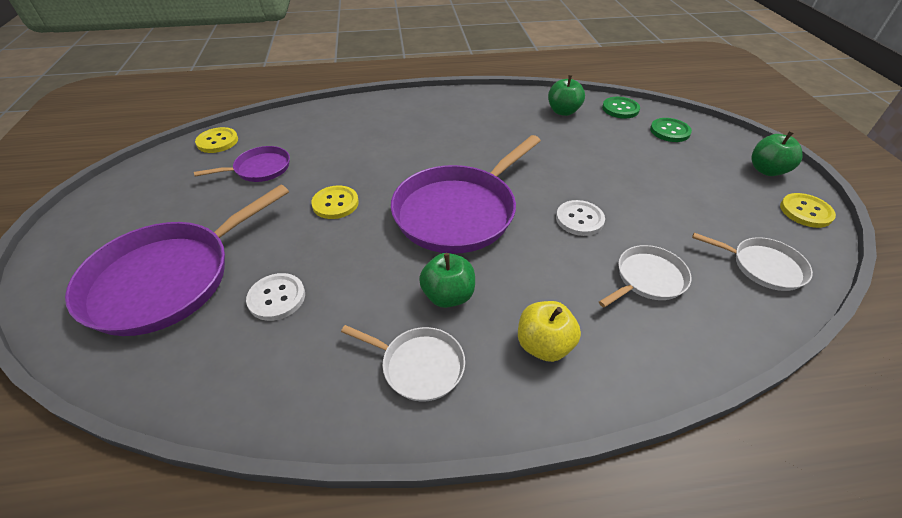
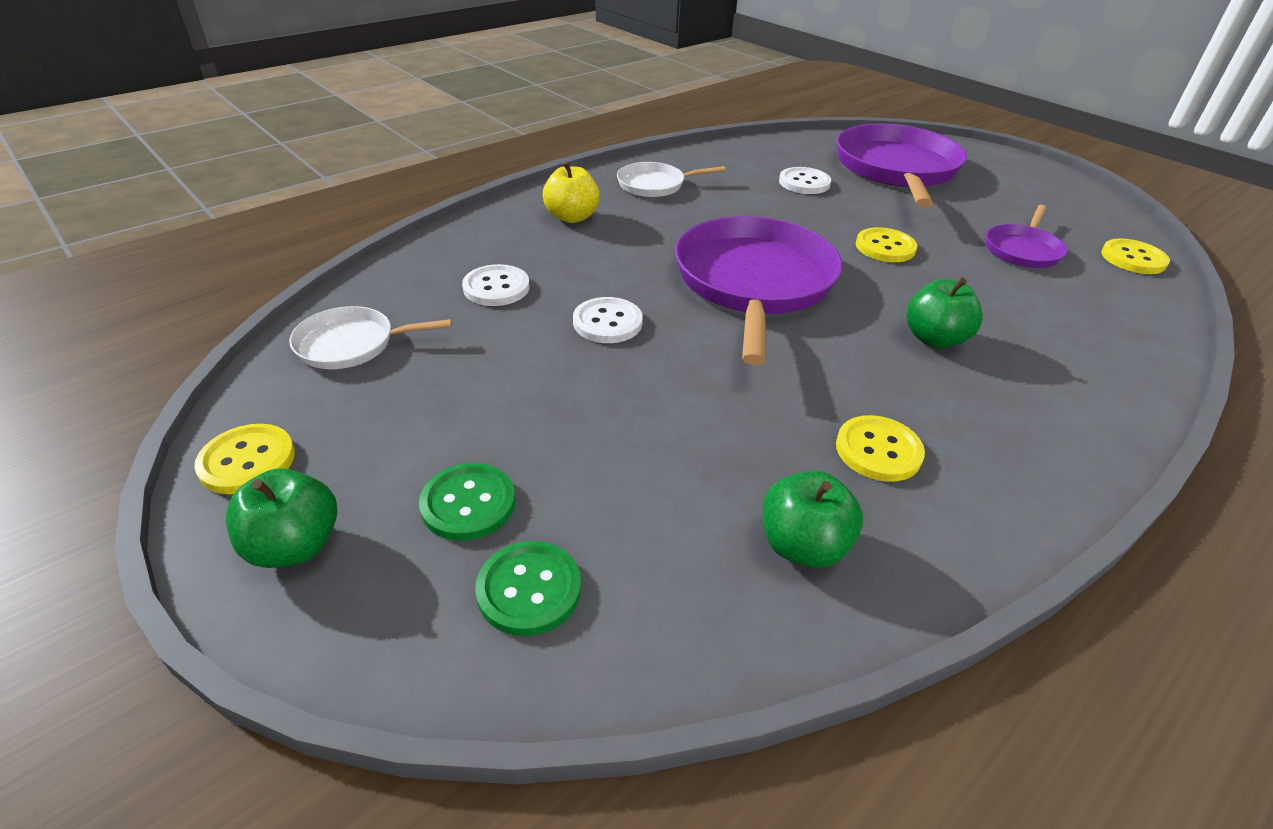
camera: 145 degrees right, 5 degrees down
(448, 295) = (679, 220): green apple -> green apple (934, 339)
(501, 122) = (878, 450): none -> yellow button
(620, 109) = (684, 630): green button -> green button (468, 503)
(648, 278) = (496, 288): white pan -> white button

